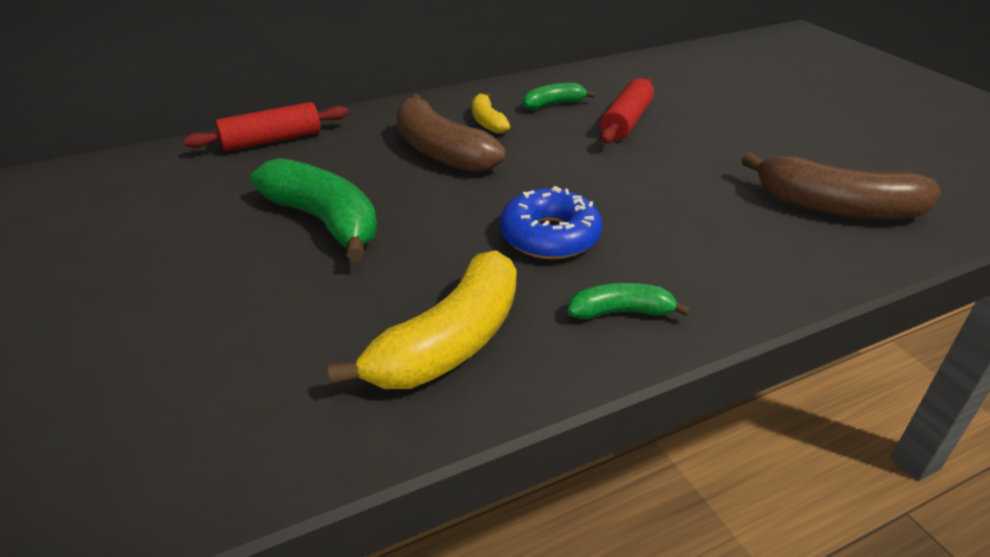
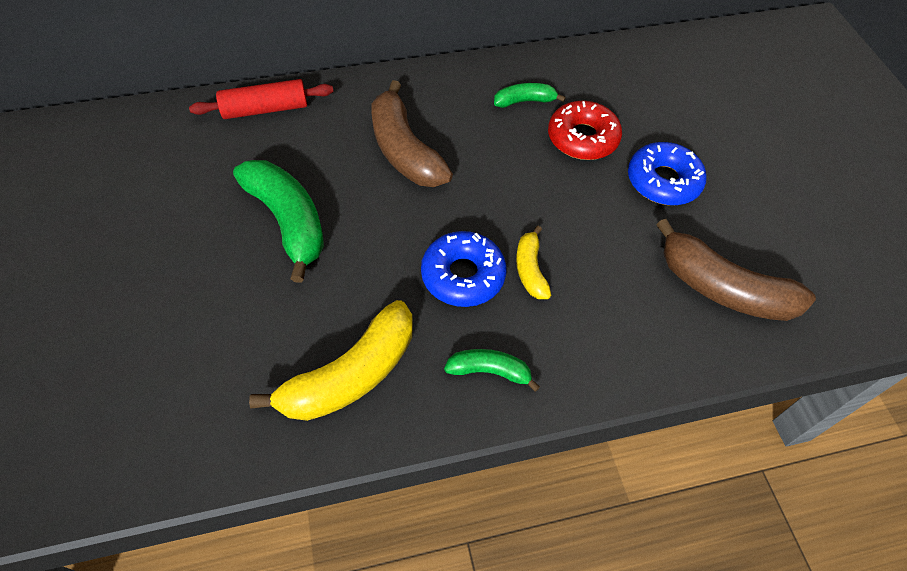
camera: 10 degrees right, 20 degrees up
(487, 121) = (456, 116): yellow banana -> yellow banana (530, 269)
(626, 122) = (582, 138): red rolling pin -> red donut
(724, 140) = (663, 181): none -> blue donut

